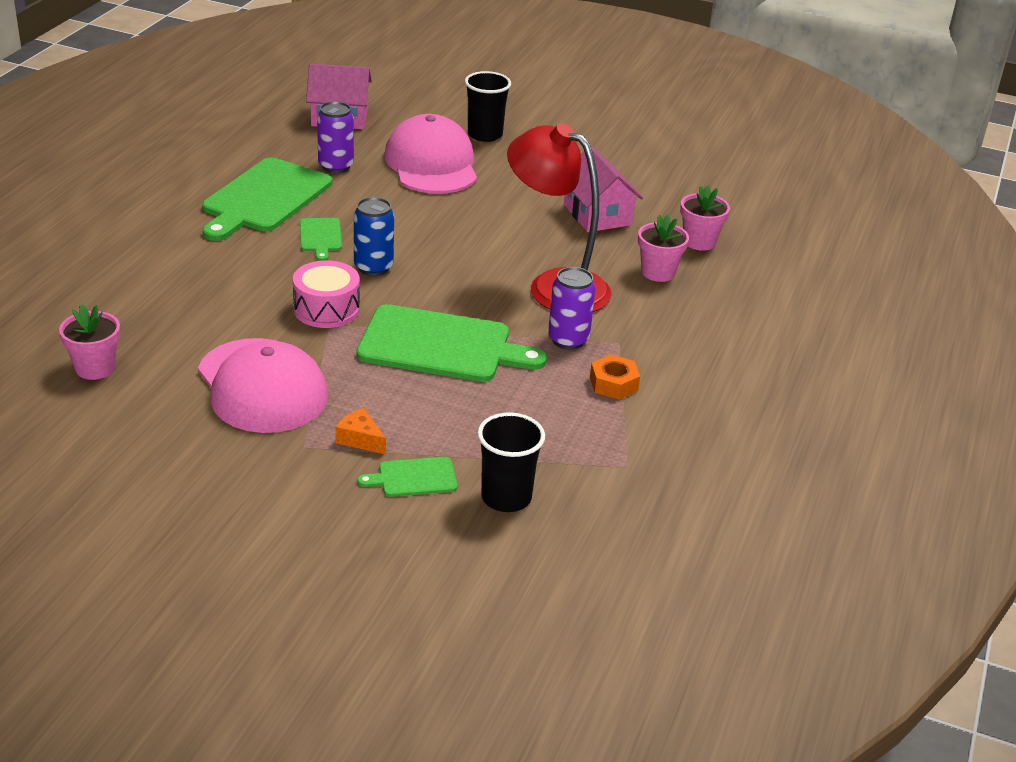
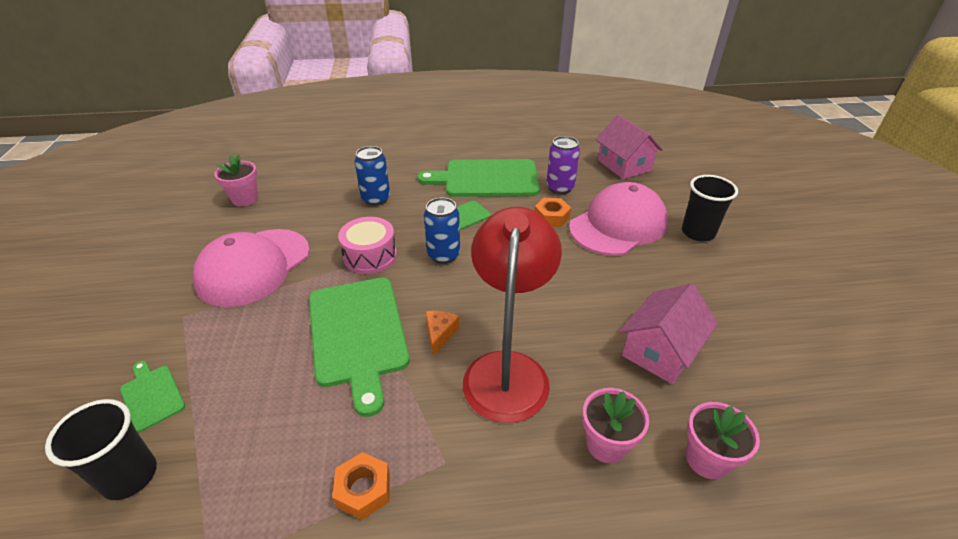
camera: 65 degrees right, 5 degrees up
(217, 277) = (376, 199): none -> blue can
(360, 439) = (200, 341): orange cheese -> orange cheese (440, 334)
(380, 190) = (551, 217): none -> orange nut
(568, 340) = (422, 417): purple can -> none

